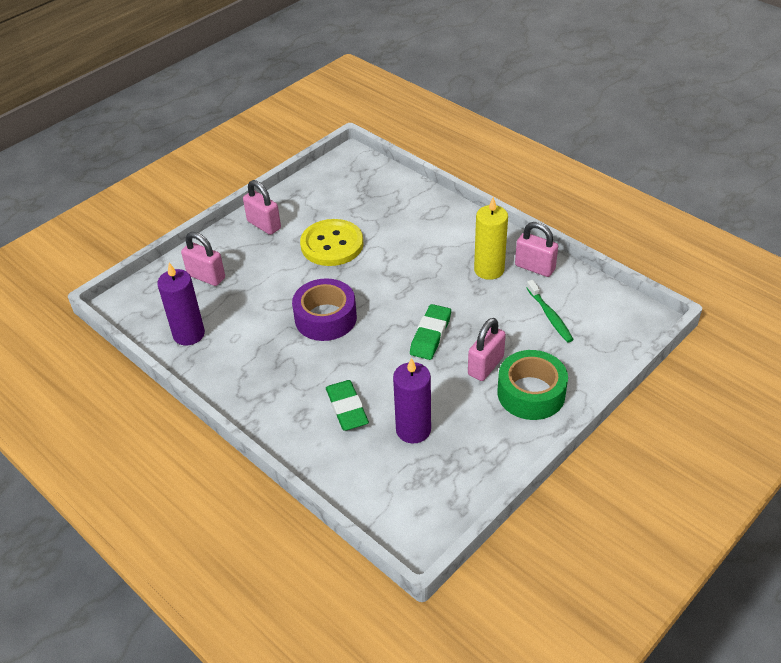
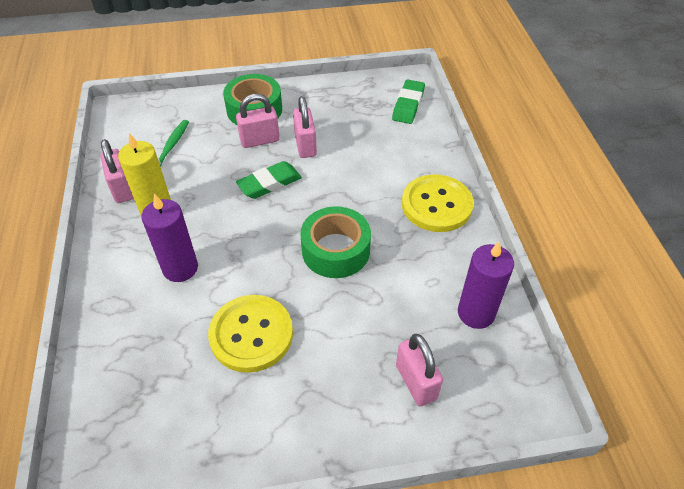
camera: 145 degrees left, 5 degrees up
(264, 225) = (295, 423): pink padlock -> pink padlock (305, 145)
(273, 399) = (436, 205): none -> yellow button
(325, 318) = (335, 250): purple tape -> green tape
(347, 408) = (386, 167): green eraser -> green eraser (408, 105)
(413, 430) = (353, 130): purple candle -> purple candle (180, 268)

